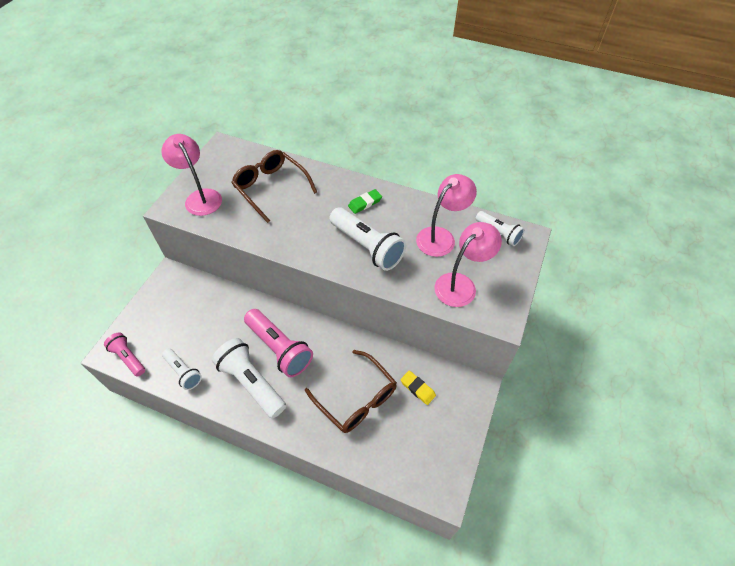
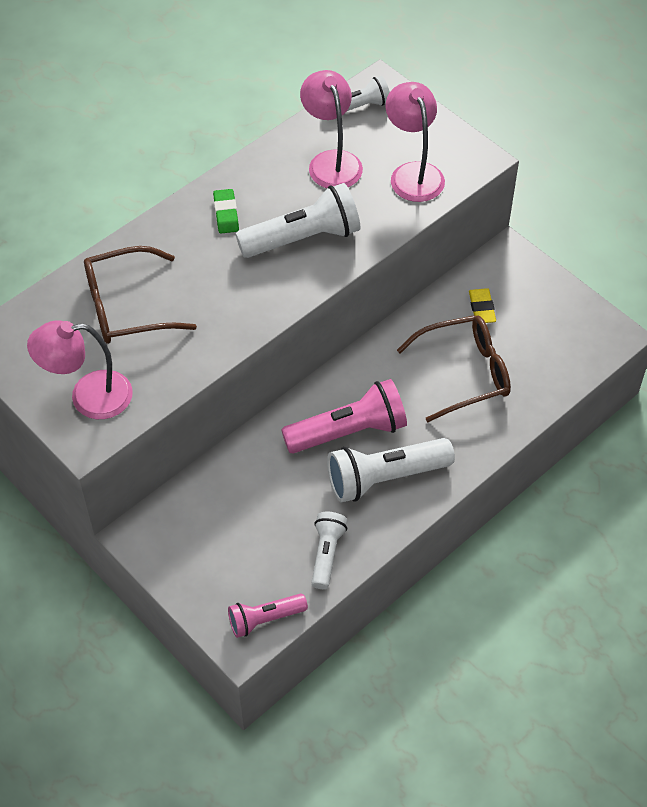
camera: 65 degrees left, 0 degrees up
(183, 372) = (326, 554): white flashlight -> white flashlight turned 60 degrees counterclockwise
(417, 388) = (482, 308): yellow eraser -> yellow eraser turned 75 degrees counterclockwise

